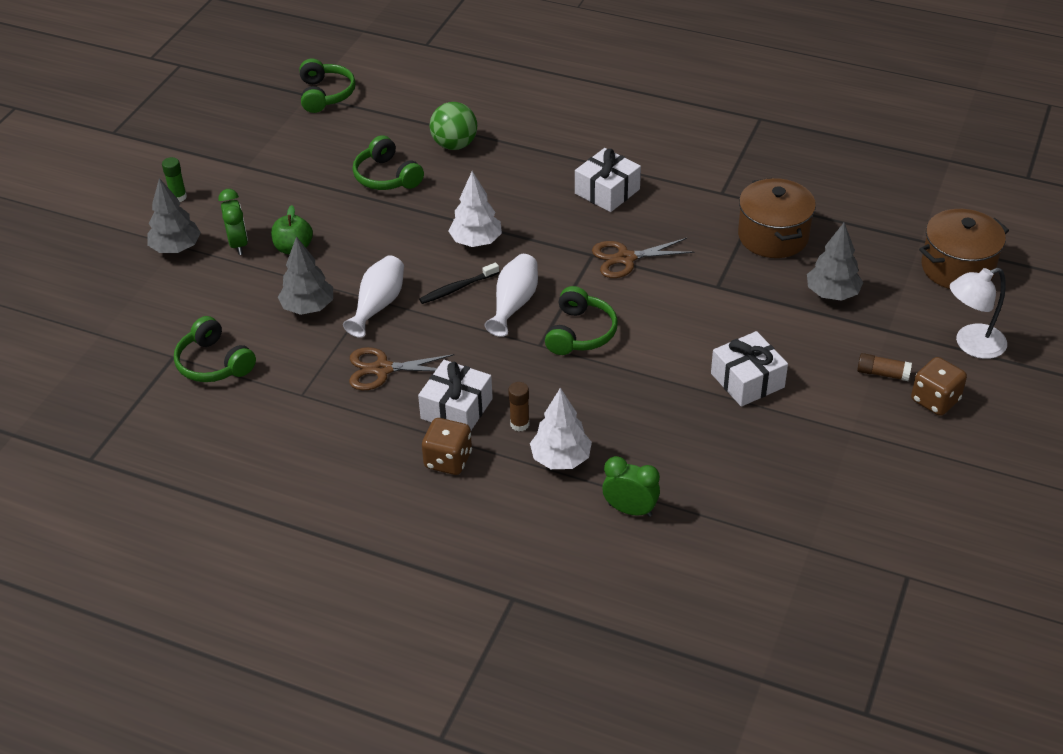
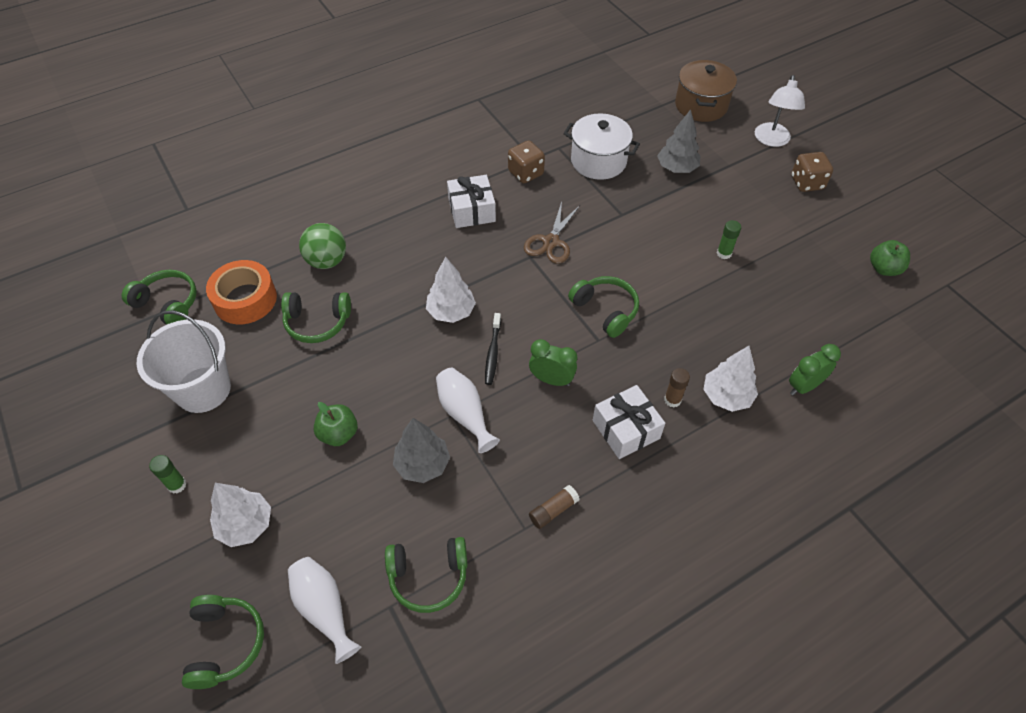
camera: 55 degrees left, 10 degrees up
(82, 292) = (225, 643): none -> green headphones
(176, 248) = (246, 525): grey tree -> white tree
(238, 244) = (291, 472): green clock -> green clock (551, 380)
(267, 159) = (203, 389): none -> white bucket
(370, 128) = (245, 299): none -> orange tape
(382, 369) = (542, 453): brown scissors -> none
(448, 460) = (678, 467): brown dice -> brown dice (526, 173)
(514, 304) = (541, 329): white vase -> white vase (324, 609)
(747, 380) = (724, 253): white gift -> green glue stick
(773, 236) = (598, 161): brown pot -> white pot
(870, 513) = (884, 269): none -> green apple
(882, 373) = (766, 190): brown glue stick -> brown glue stick (553, 510)

